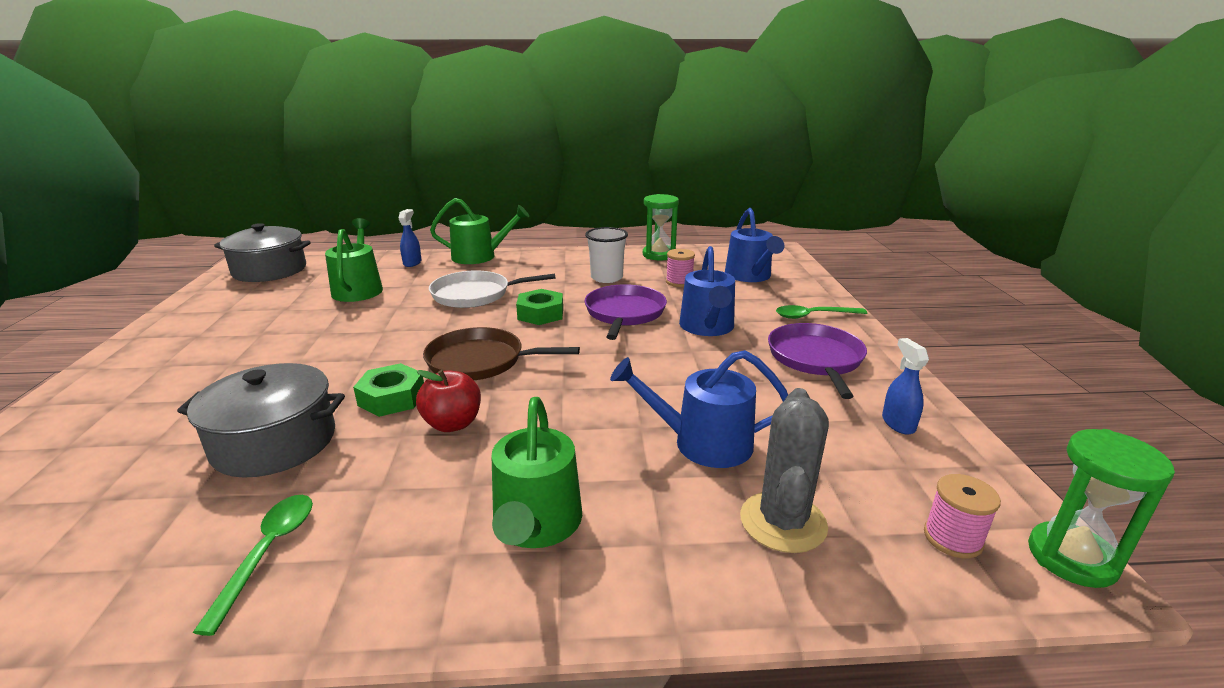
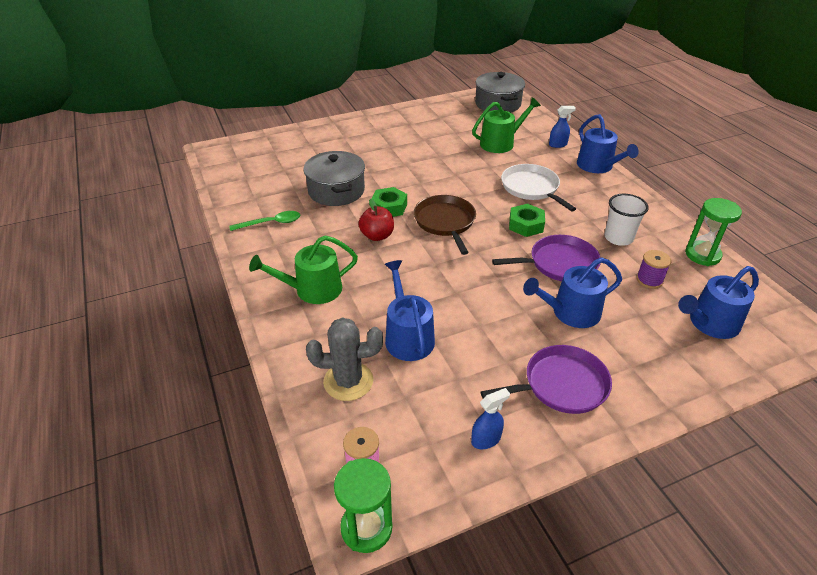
camera: 70 degrees right, 15 degrees up
(479, 256) = (597, 166): green watering can -> blue watering can
(679, 282) = (649, 280): pink spool -> purple spool
(813, 316) = (651, 378): green spoon -> none

